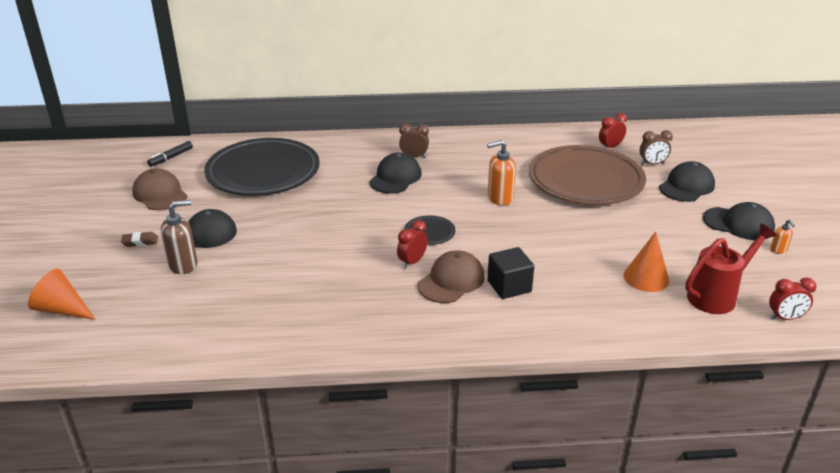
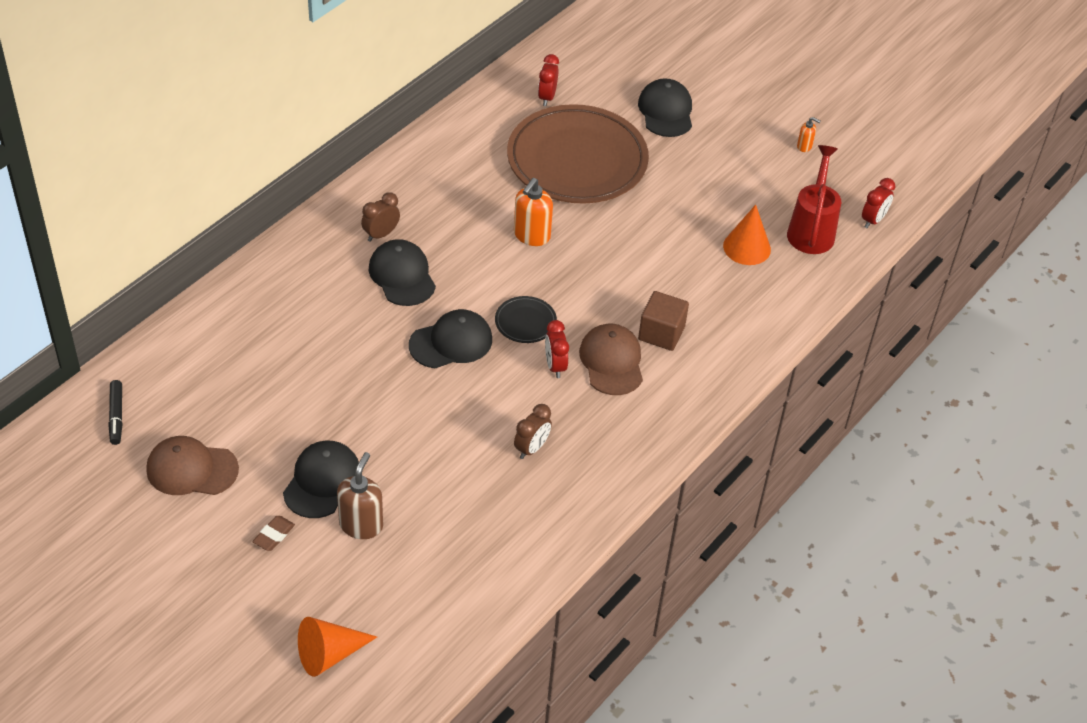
camera: 50 degrees left, 15 degrees up
(263, 172) = (256, 362): black plate -> none
(509, 286) = (661, 333): black cube -> brown cube
(652, 164) = (608, 98): brown clock -> brown clock (531, 448)
(738, 224) = (749, 134): black cap -> black cap (451, 342)

